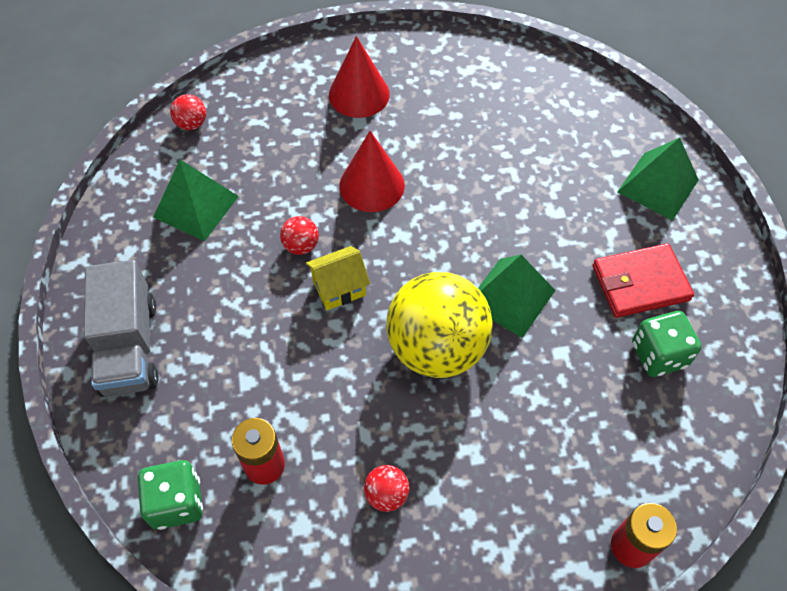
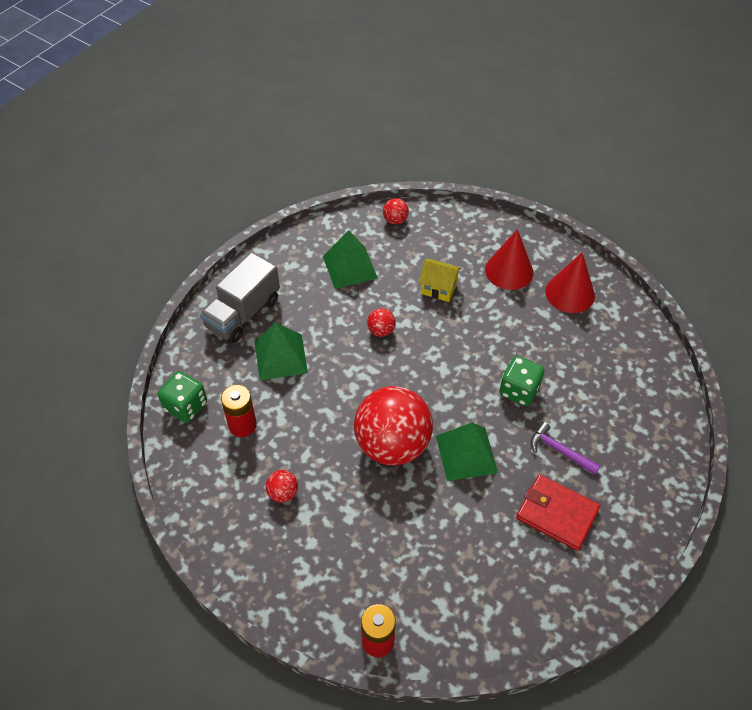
camera: 45 degrees right, 5 degrees down
(339, 288) = (376, 369): yellow house -> yellow house (439, 288)
(372, 185) = (457, 328): red cone -> red cone (570, 293)
(436, 348) = (392, 445): yellow ball -> red ball
(581, 225) = (559, 451): none -> purple hammer
(658, 185) = (641, 469): green pyramid -> green pyramid (281, 357)
(658, 355) = (518, 562): green dice -> green dice (519, 390)

